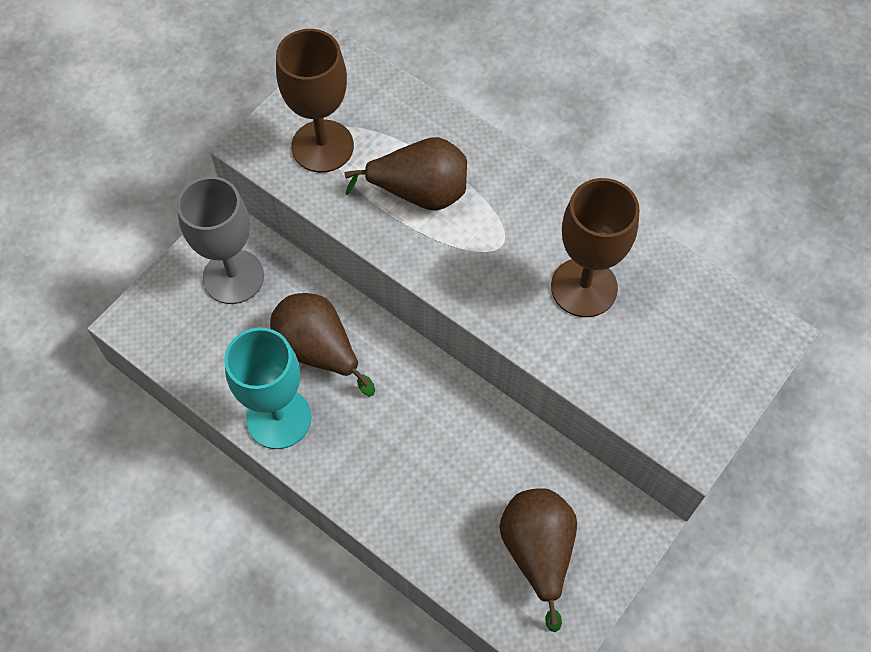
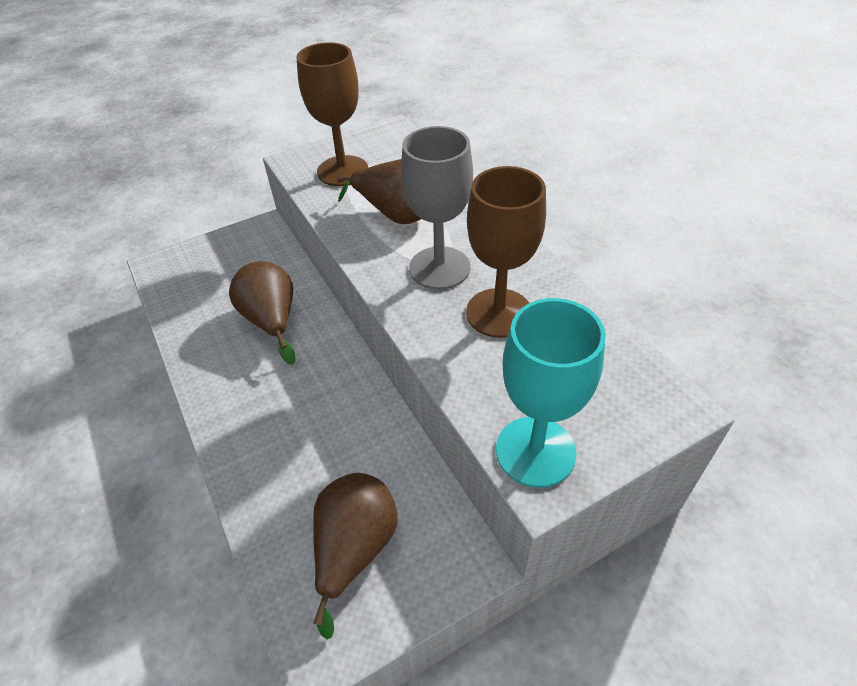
camera: 25 degrees right, 15 degrees down
(233, 277) = (246, 256): grey goblet -> grey goblet (439, 268)
(279, 418) = (209, 358): turquoise goblet -> turquoise goblet (535, 451)

